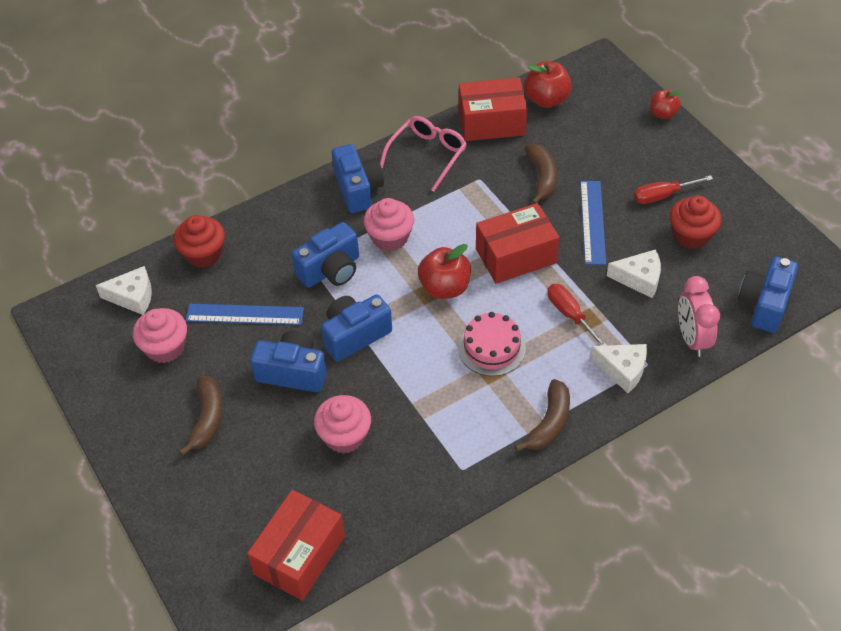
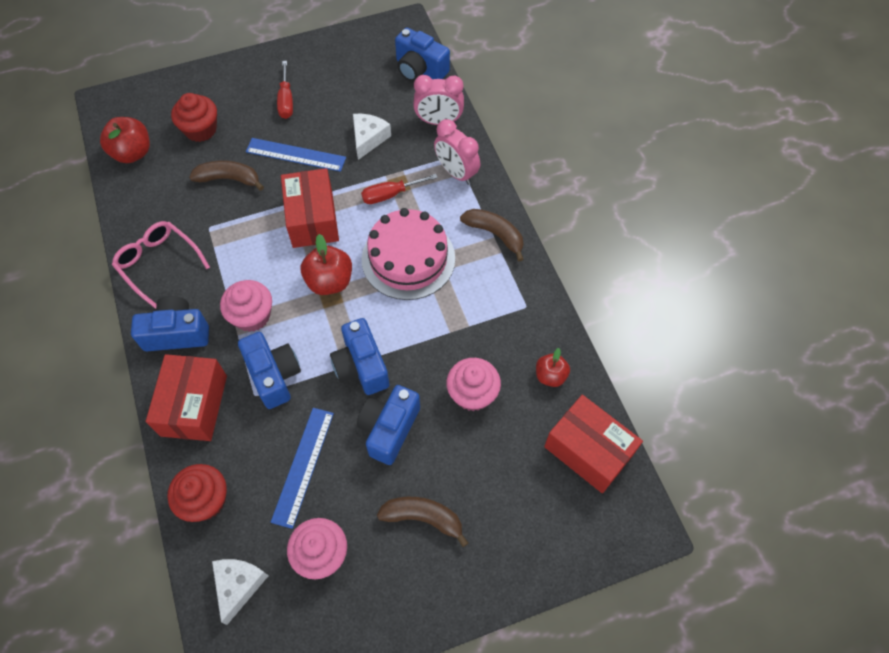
camera: 80 degrees left, 10 degrees up
(491, 122) = (141, 202): red box -> red box (194, 405)
(491, 348) = (408, 259): pink cake -> pink cake, size x1.54
(622, 370) = (456, 173): white cheese -> pink clock
(663, 114) = (193, 75): red apple -> red apple (550, 376)
(691, 235) = (336, 94): red cupcake -> red cupcake (200, 129)

